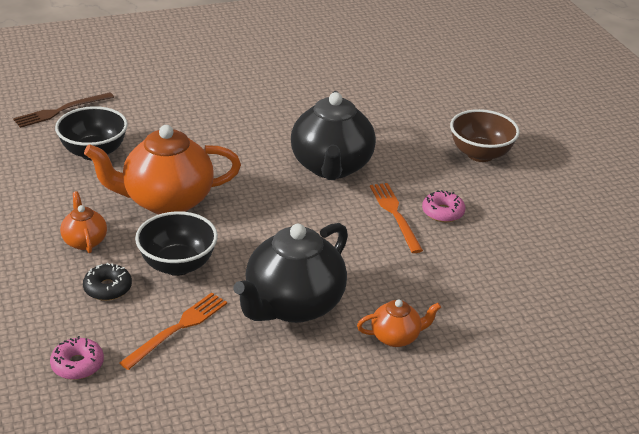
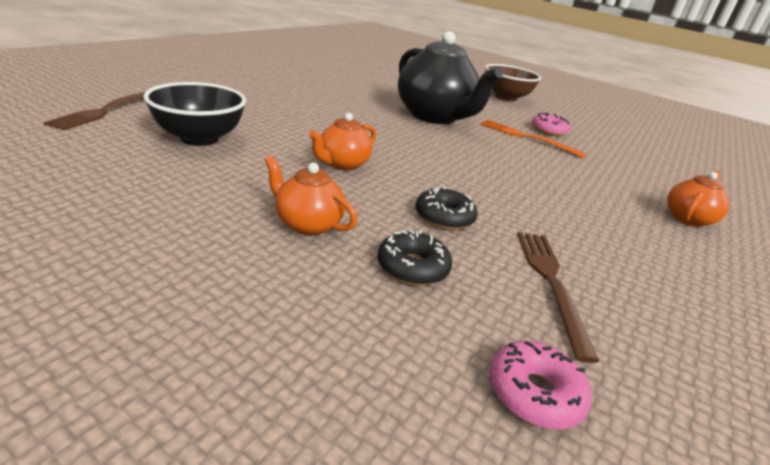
camera: 40 degrees left, 5 degrees down
(166, 201) = (342, 164): orange teapot -> orange teapot, size x0.48
(178, 265) = (444, 217): black bowl -> black donut
(178, 329) = (551, 283): orange fork -> brown fork
(293, 305) = (590, 220): black teapot -> none

